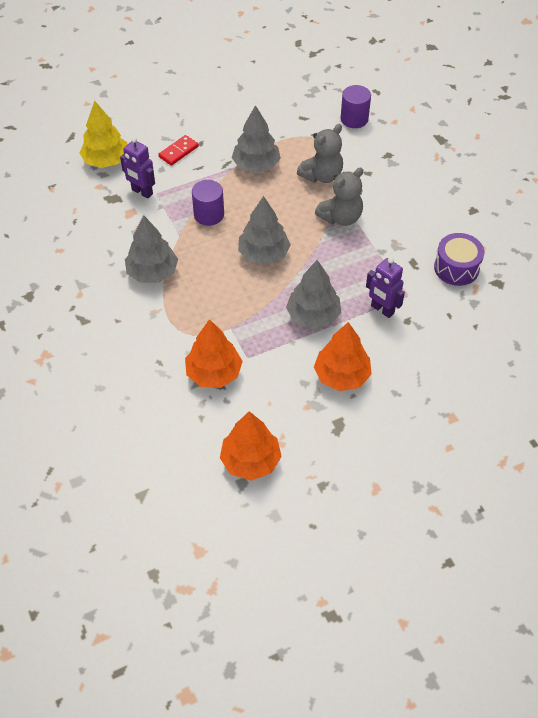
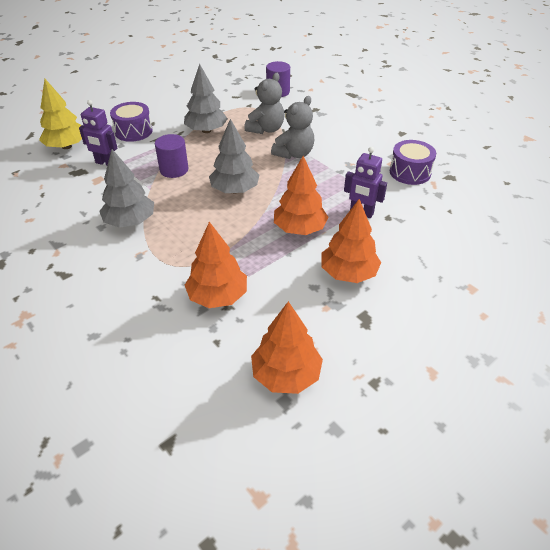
camera: 15 degrees left, 10 degrees down
(178, 152) = (133, 131): red domino -> purple drum
(313, 315) = (300, 229): grey tree -> orange tree

